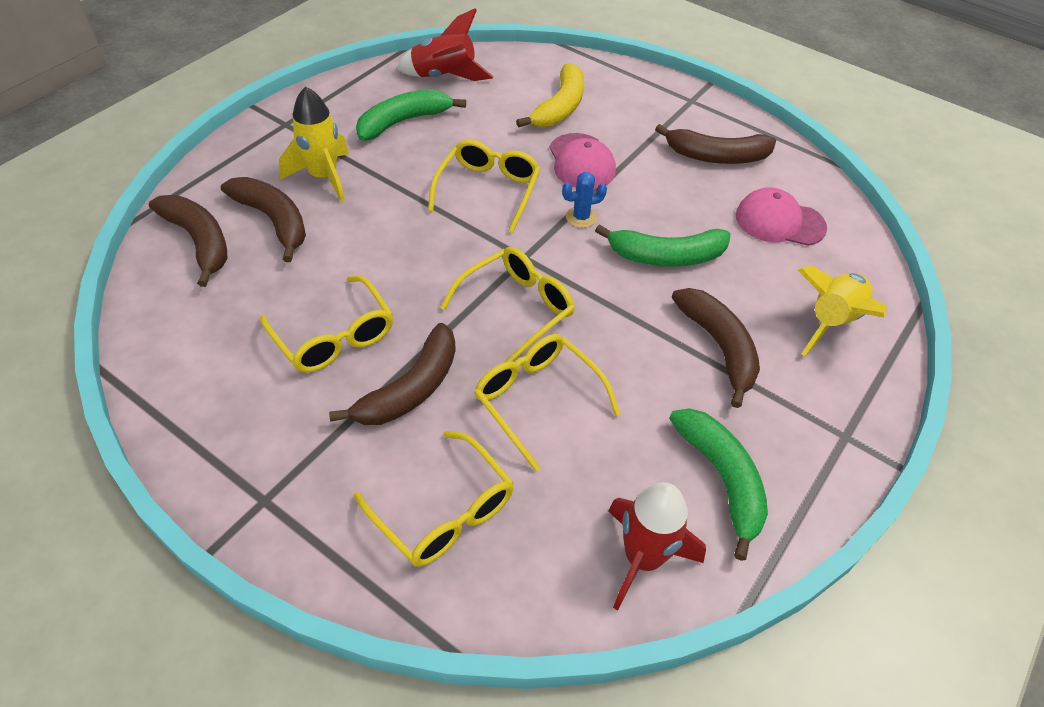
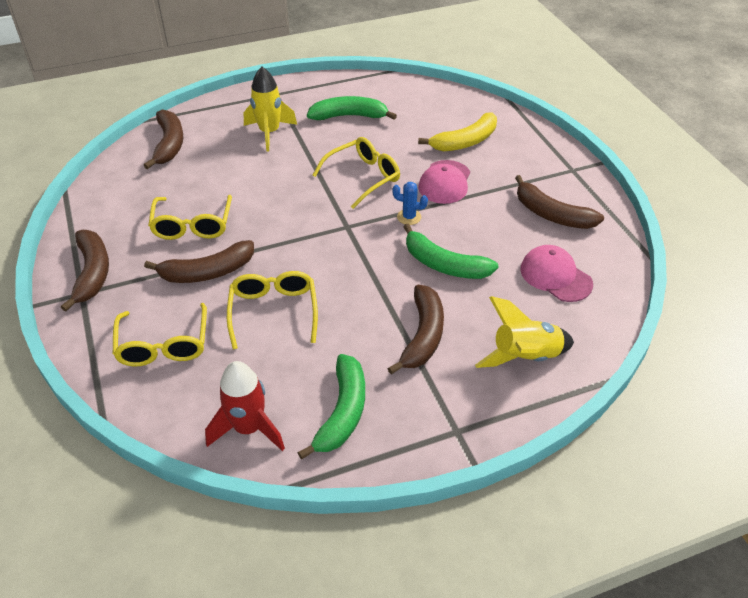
camera: 35 degrees right, 5 degrees down
(273, 221) = (218, 148): brown banana -> brown banana (92, 273)
(444, 77) = (403, 96): red rocket -> none
(515, 309) = (311, 255): yellow glasses -> none

